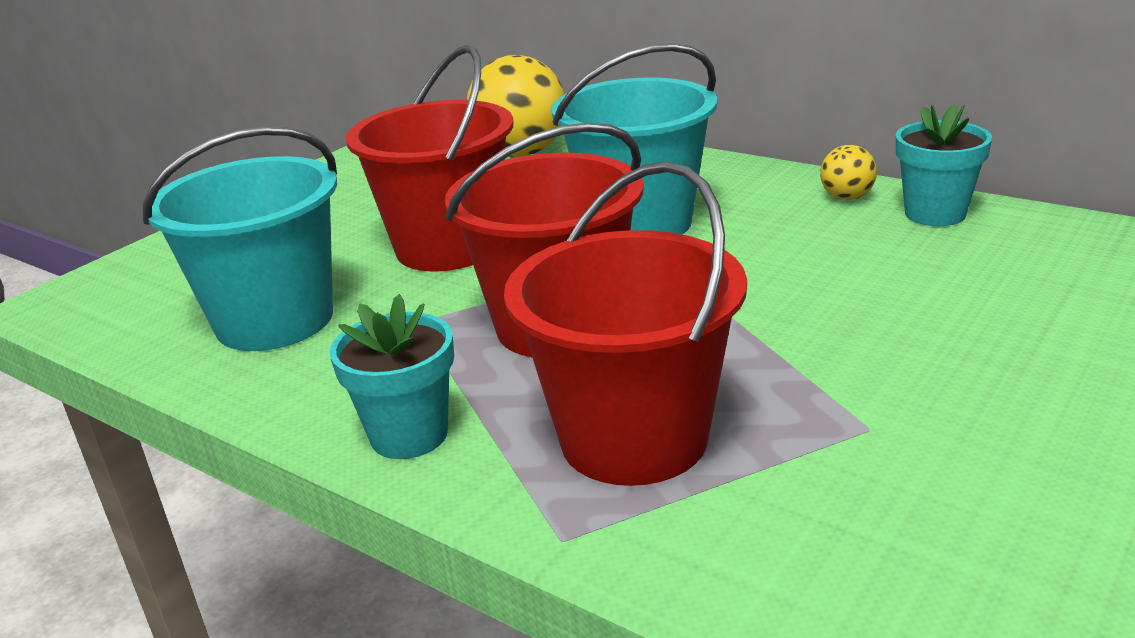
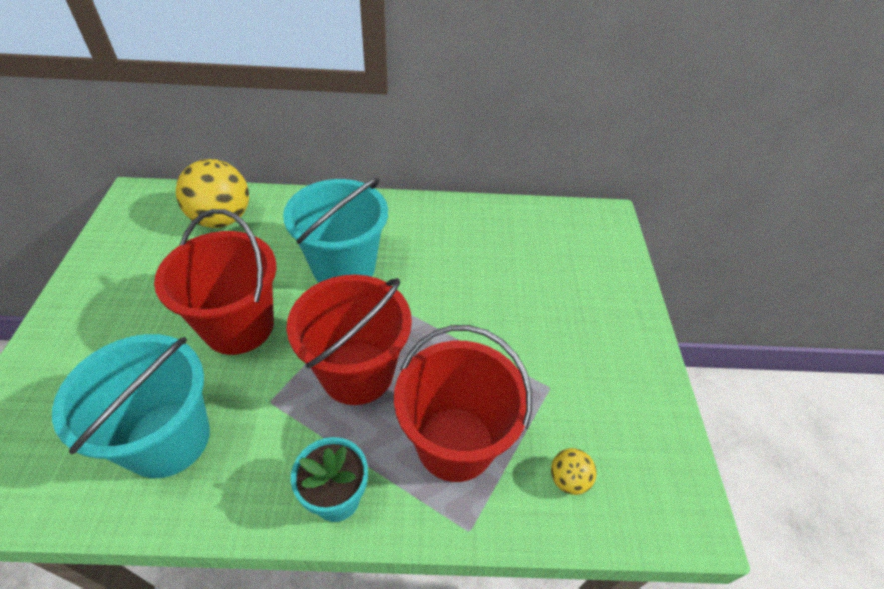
camera: 40 degrees left, 20 degrees up
(847, 197) = (439, 215): yellow ball -> yellow ball (568, 479)
(935, 214) = (487, 217): turquoise flower pot -> none

